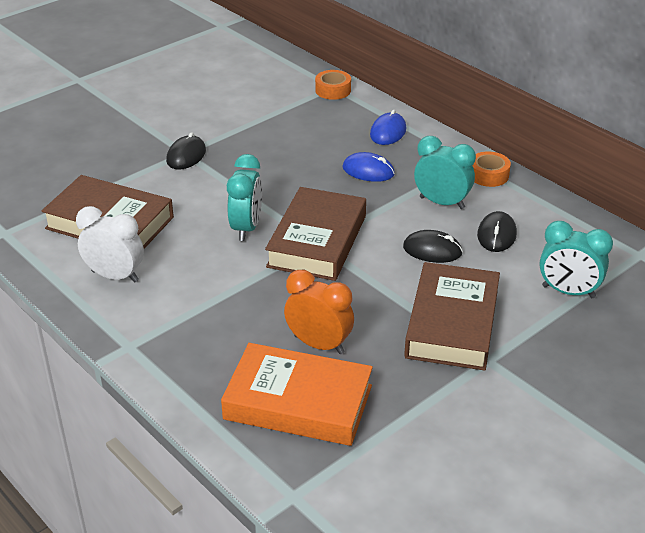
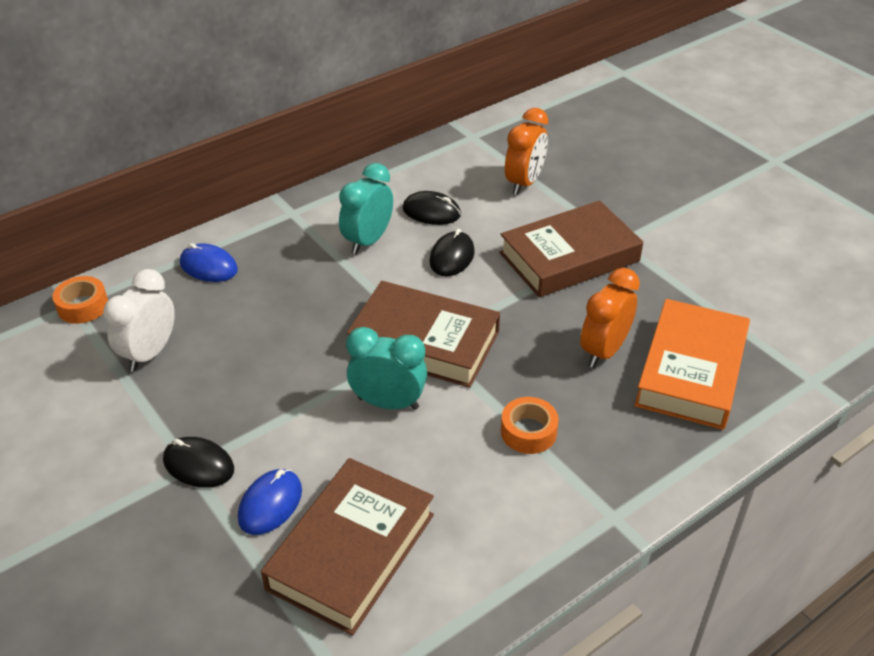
camera: 85 degrees left, 5 degrees up
(115, 276) = (476, 538): white clock -> white clock (149, 353)
(368, 171) = (290, 290): blue mouse -> blue mouse (270, 504)
(452, 323) = (569, 257): brown book -> brown book turned 45 degrees counterclockwise
(488, 175) = (323, 203): orange tape -> orange tape (528, 432)
(568, 292) = (524, 183): turquoise clock -> orange clock

